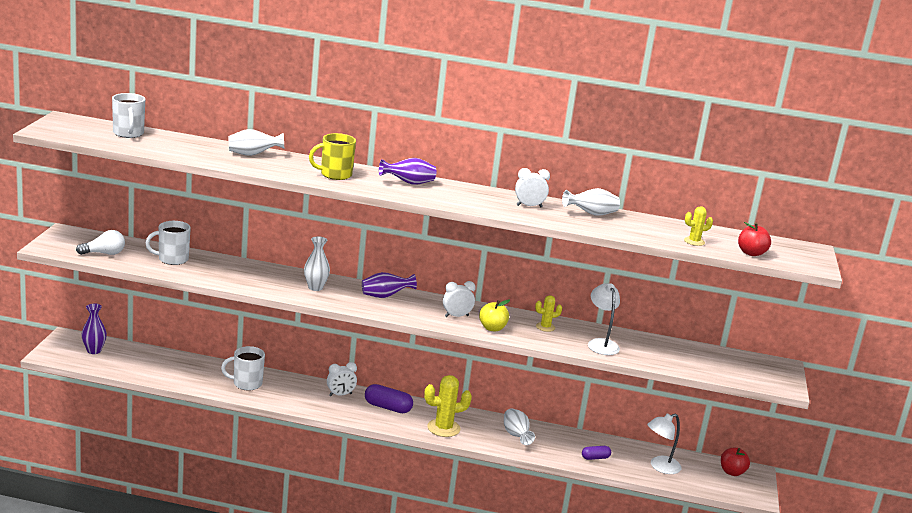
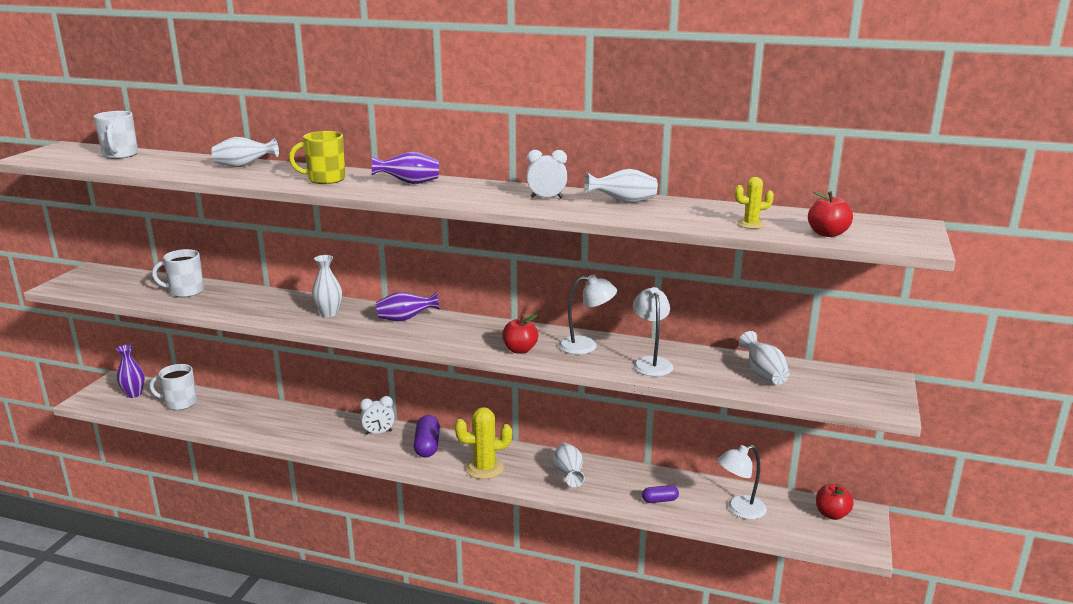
camera: 10 degrees right, 0 degrees up
(104, 253) = (115, 289): white light bulb -> none
(246, 384) = (279, 424): white mug -> white mug (180, 403)
(387, 407) = (427, 446): purple capsule -> purple capsule turned 60 degrees clockwise
(456, 316) = (481, 338): white clock -> none
(492, 328) = (520, 350): yellow apple -> red apple
(545, 327) = (586, 346): yellow cactus -> white lamp
(690, 357) = (763, 374): none -> white vase

